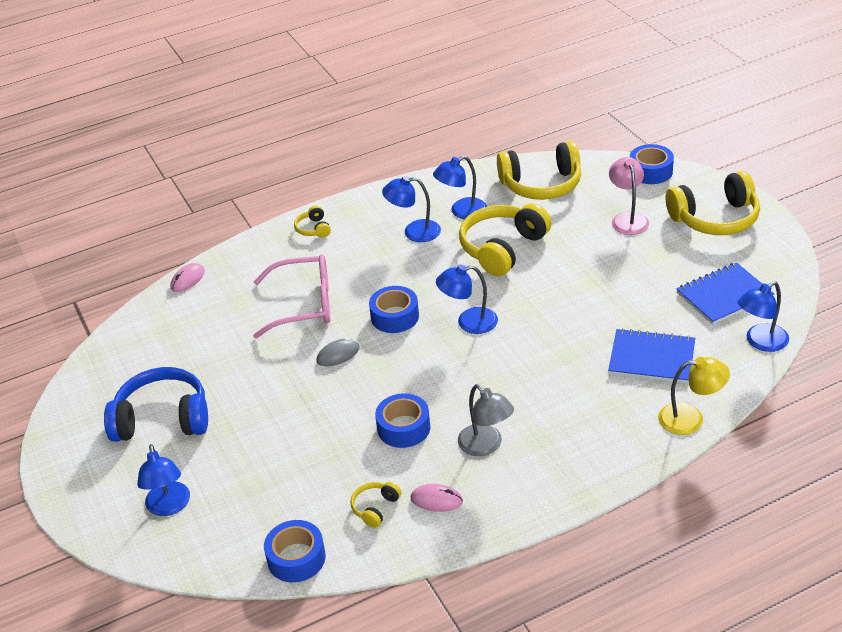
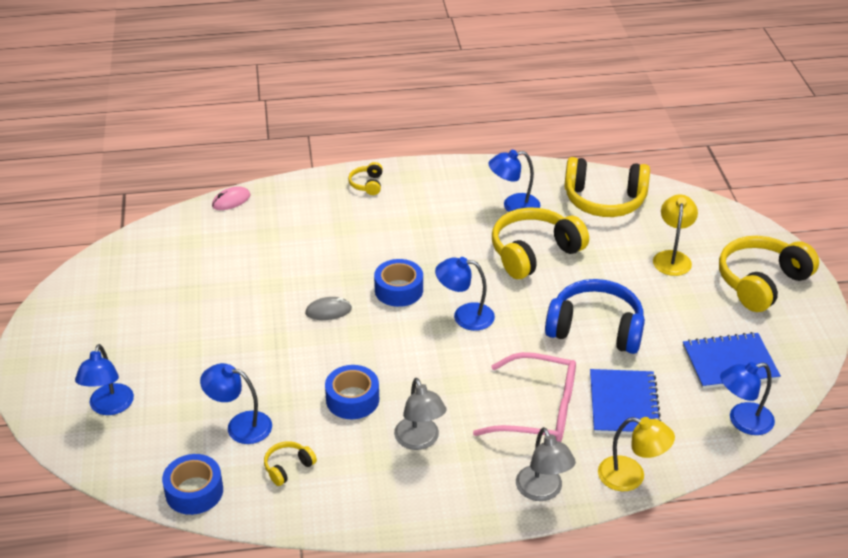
camera: 15 degrees right, 0 degrees up
(162, 419) = (144, 324): blue headphones -> blue headphones (595, 328)
(304, 305) = (322, 254): pink glasses -> pink glasses (539, 410)
(414, 232) = (458, 213): blue lamp -> blue lamp (240, 426)
(436, 500) = (347, 478): pink mouse -> none
(620, 456) = (542, 491): none -> grey lamp
(628, 219) = (672, 258): pink lamp -> yellow lamp
(650, 171) = (720, 216): blue tape -> none
(651, 358) = (623, 404): blue notebook -> blue notebook turned 60 degrees clockwise
(715, 219) = (761, 282): yellow headphones -> yellow headphones turned 135 degrees clockwise

